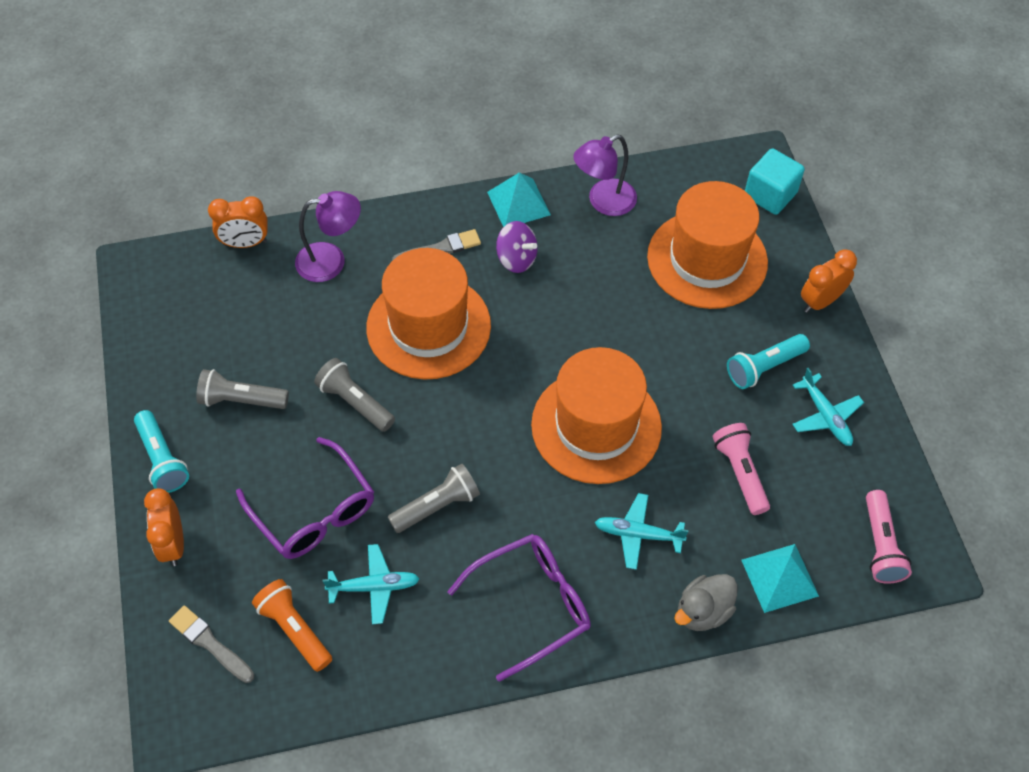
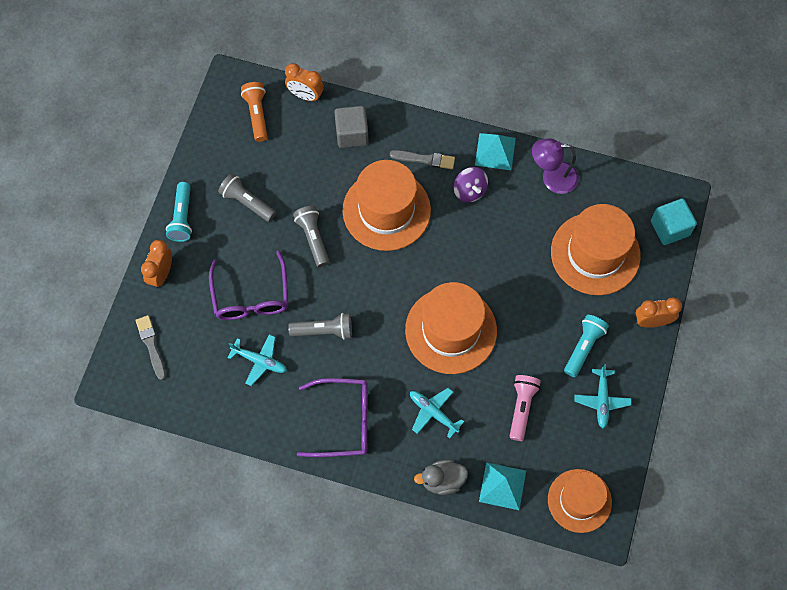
camera: 30 degrees right, 10 degrees up
(294, 629) = (201, 362): orange flashlight -> orange flashlight (257, 115)
(331, 261) = (352, 134): purple lamp -> grey cube
(764, 367) = (583, 347): turquoise flashlight -> turquoise flashlight turned 120 degrees clockwise
(880, 545) = (579, 500): pink flashlight -> orange hat

